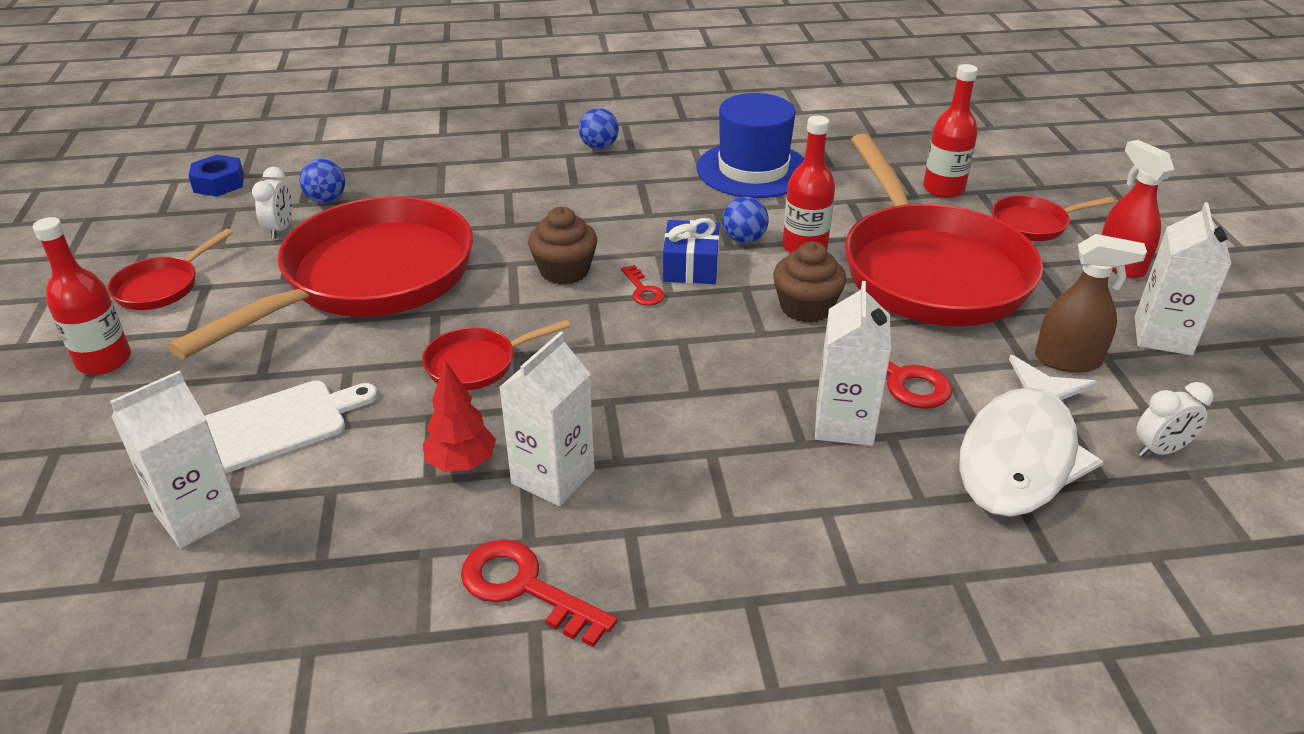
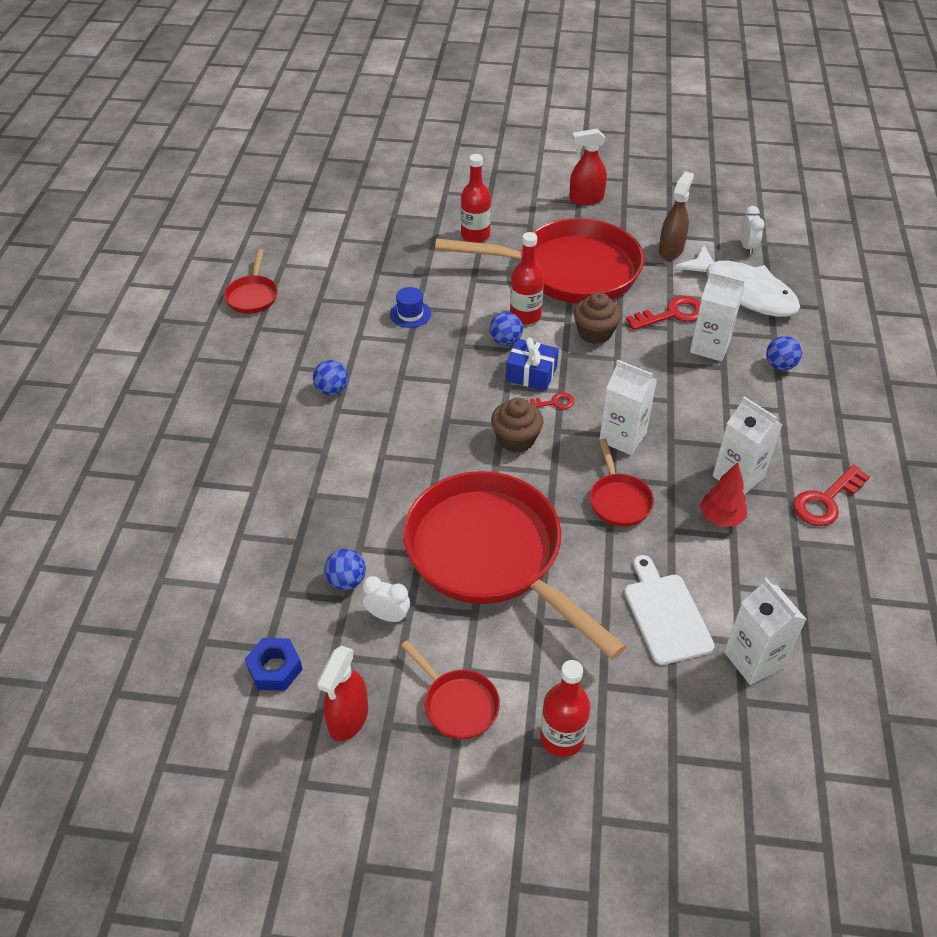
camera: 75 degrees left, 10 degrees up
(155, 229) = (348, 719): none -> red spray bottle
(753, 170) = (410, 314): blue hat -> blue hat, size x0.47
(845, 512) = (780, 365): none -> blue ball
(1033, 224) = (532, 214): red pan -> red pan (253, 296)
(1162, 336) = (657, 211): white carton -> white carton (622, 437)

